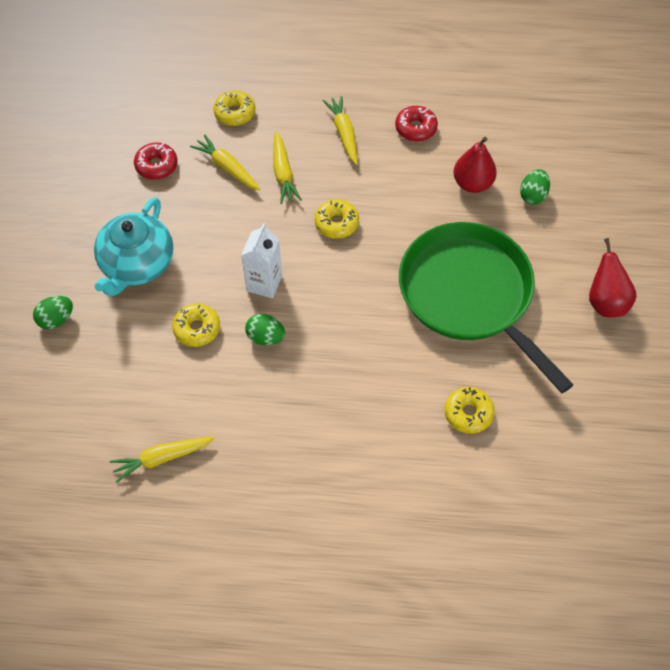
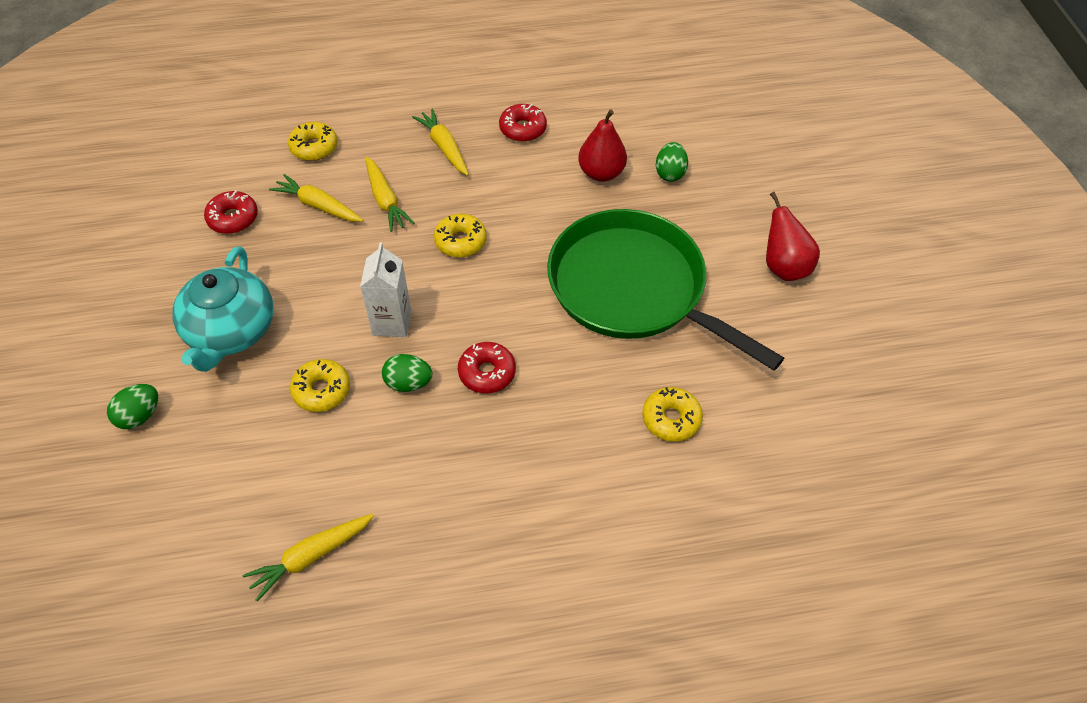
camera: 15 degrees left, 5 degrees down
(330, 342) = (487, 373): none -> red donut

